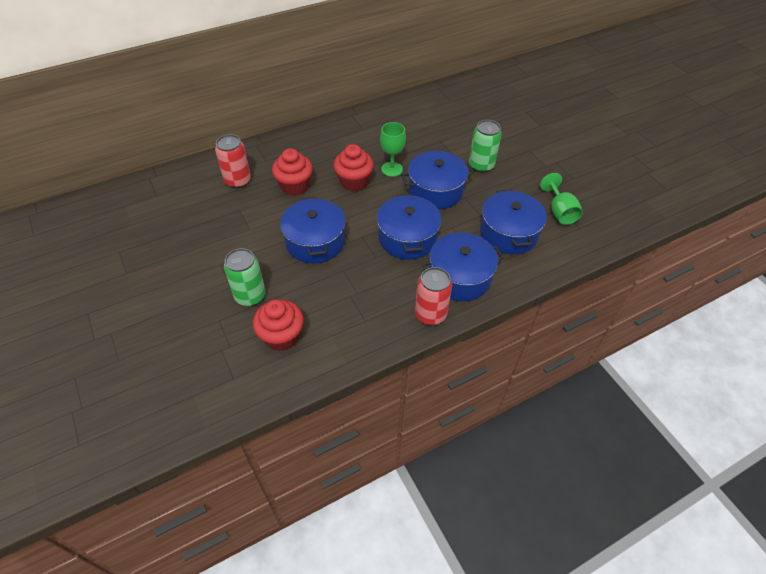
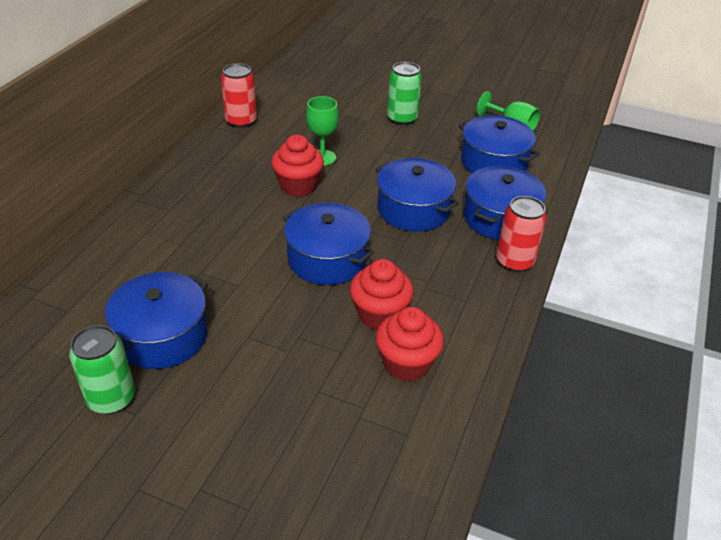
camera: 40 degrees left, 10 degrees down
(238, 181) = (161, 245): red can -> red can (241, 121)
(250, 296) = (323, 347): green can -> green can (111, 398)
(295, 186) = (238, 219): red cupcake -> red cupcake (379, 315)
(435, 191) = (388, 157): blue pot -> blue pot (162, 336)

